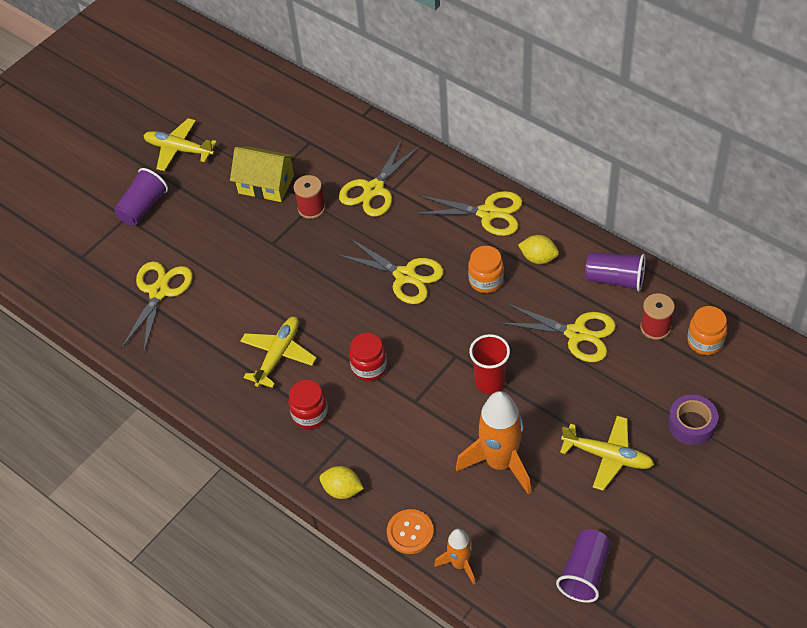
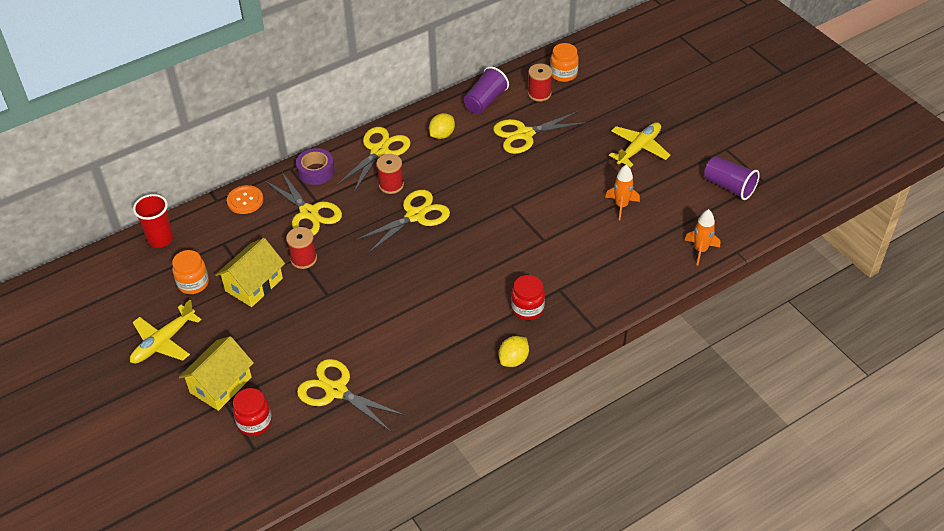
camera: 75 degrees left, 5 degrees down
(143, 207) = (220, 385): purple cup -> yellow house
(278, 355) = (455, 316): yellow plane -> none
(342, 490) = (610, 304): yellow lemon -> yellow lemon (513, 360)
(369, 367) = (498, 260): red jar -> red jar (254, 422)
(410, 532) = (663, 272): orange button -> orange button (245, 200)
(441, 240) = (391, 185): none -> red spool
(486, 280) = (447, 169): orange jar -> orange jar (193, 283)
(490, 382) = (546, 192): red cup -> red cup (160, 239)
(500, 462) = (621, 206): orange rocket -> orange rocket, size x0.55
(576, 334) = (524, 134): yellow scissors -> yellow scissors turned 150 degrees counterclockwise
(691, 424) = (629, 101): purple tape -> purple tape (316, 171)

